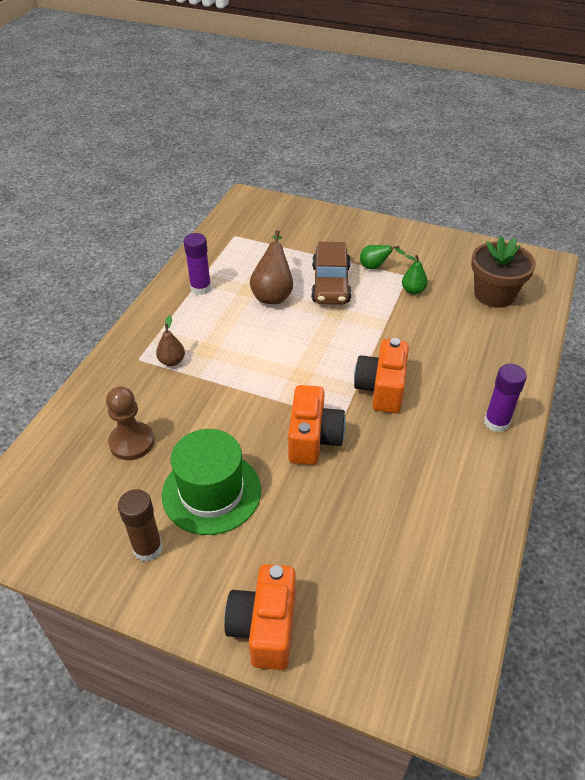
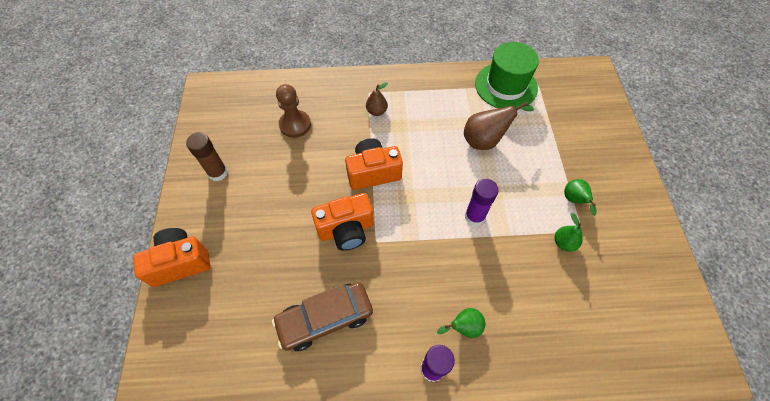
camera: 65 degrees right, 15 degrees up
(200, 288) = (461, 92): purple glue stick -> purple glue stick (474, 216)
(211, 492) = (273, 187): green hat -> green hat (506, 86)
(330, 284) = (526, 175): brown car -> brown car (325, 318)
(381, 389) = (423, 259): orange camera -> orange camera (373, 172)
(464, 385) = (463, 327): none -> green pear
(494, 294) = (610, 320): brown flower pot -> none

